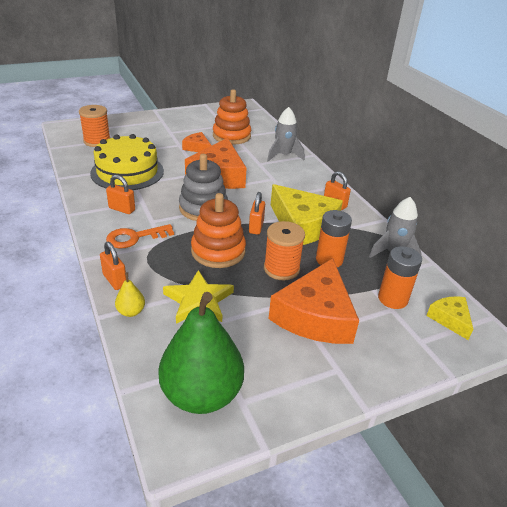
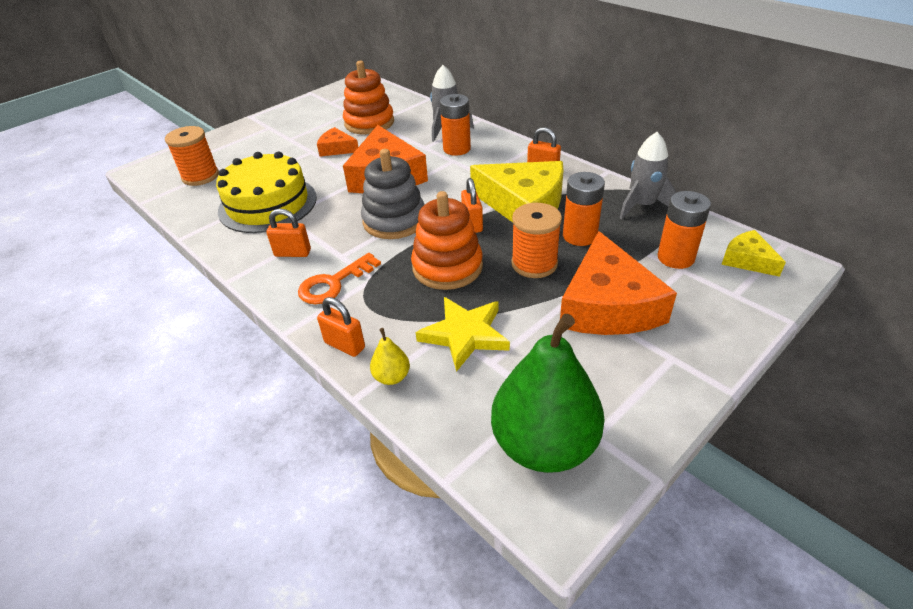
camera: 15 degrees left, 5 degrees up
(281, 171) = (457, 149): none -> orange battery

